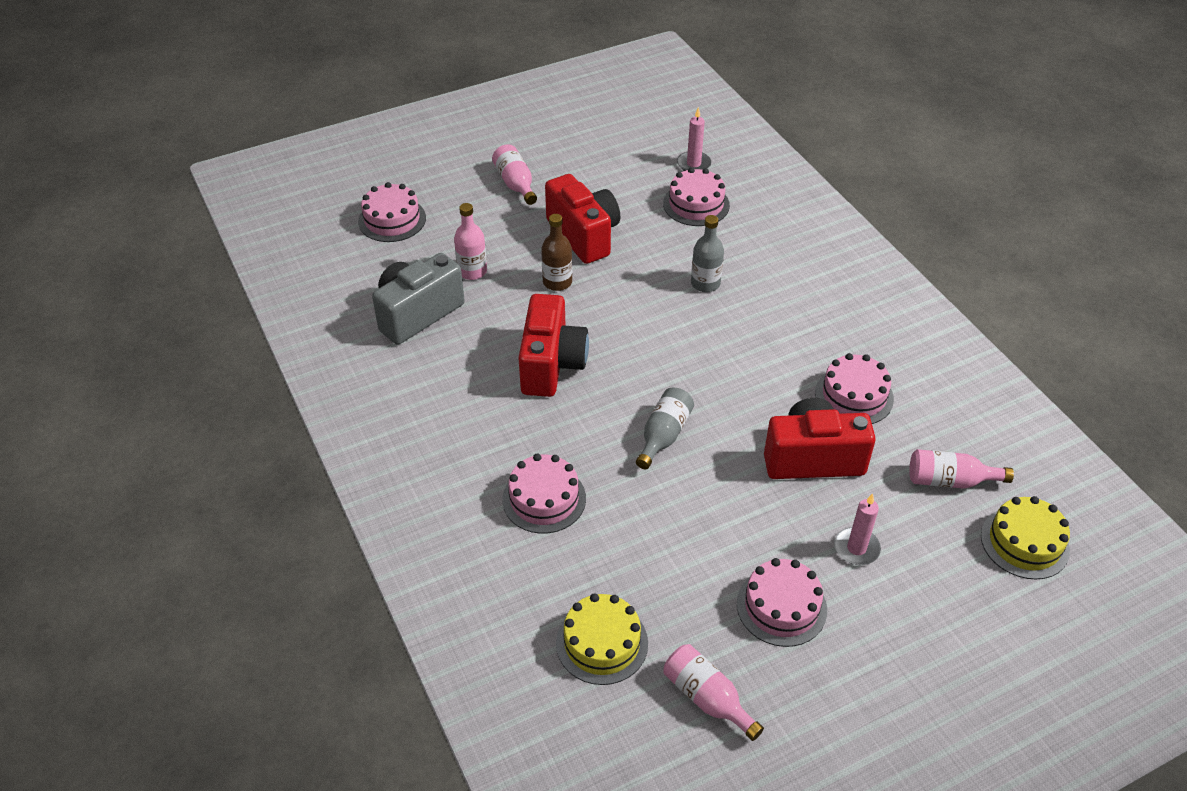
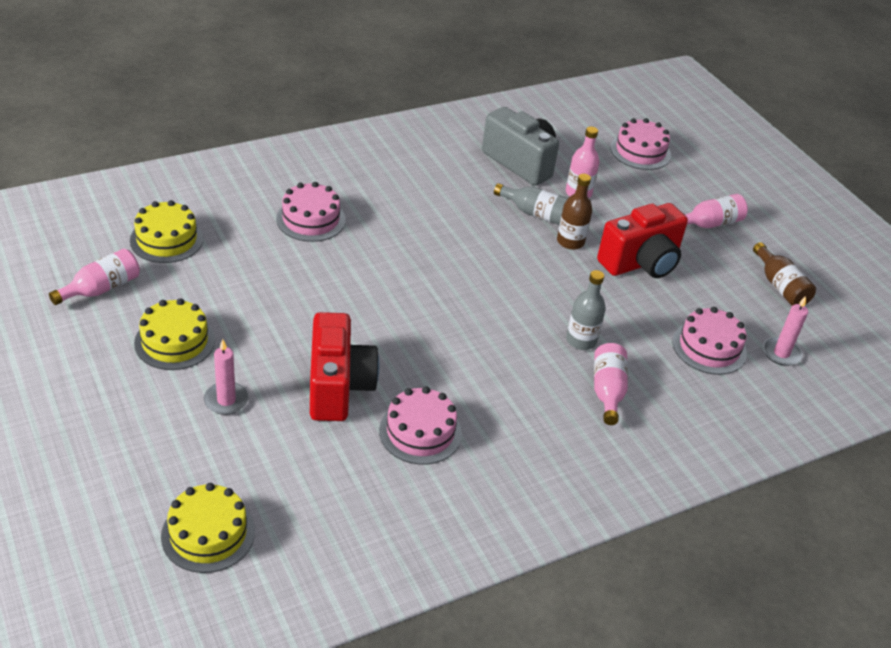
camera: 85 degrees right, 5 degrees down
(551, 364) = (462, 232): red camera -> none
(604, 152) = (780, 286): none -> brown bottle
(663, 435) = (374, 291): grey bottle -> grey bottle (535, 214)
(781, 606) = (174, 341): pink cake -> yellow cake
(949, 481) = (298, 488): pink bottle -> pink bottle (607, 391)

